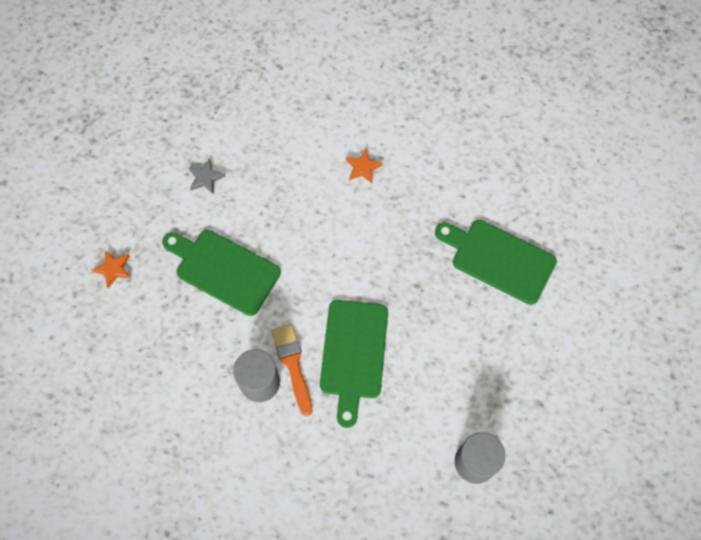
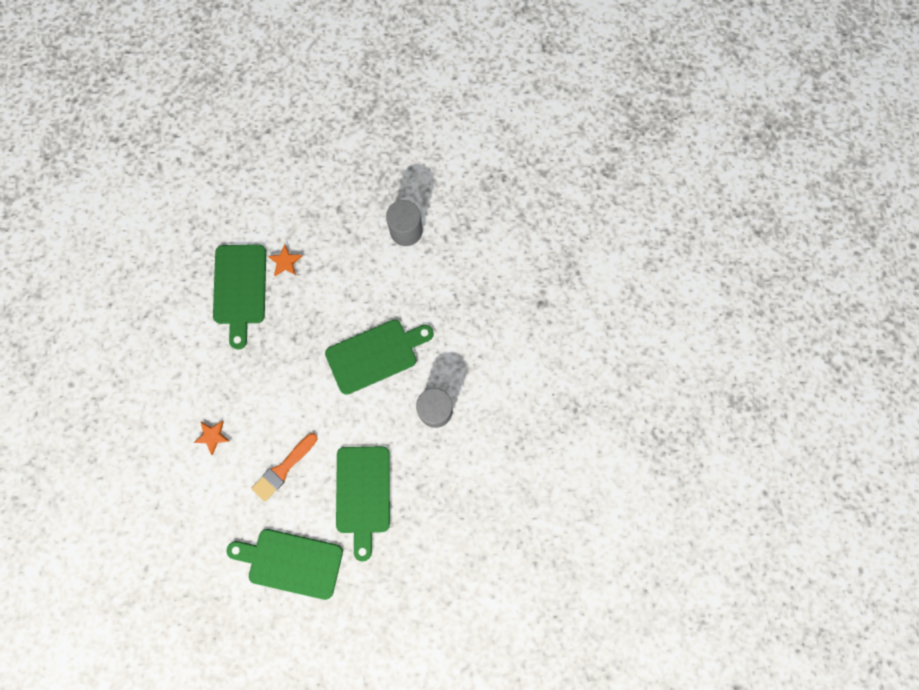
camera: 120 degrees left, 10 degrees up
(113, 269) = (411, 585): orange star -> orange star (285, 262)
(206, 178) = (291, 562): grey star -> green cutting board
(293, 364) = (408, 394): orange brush -> orange brush (283, 468)

